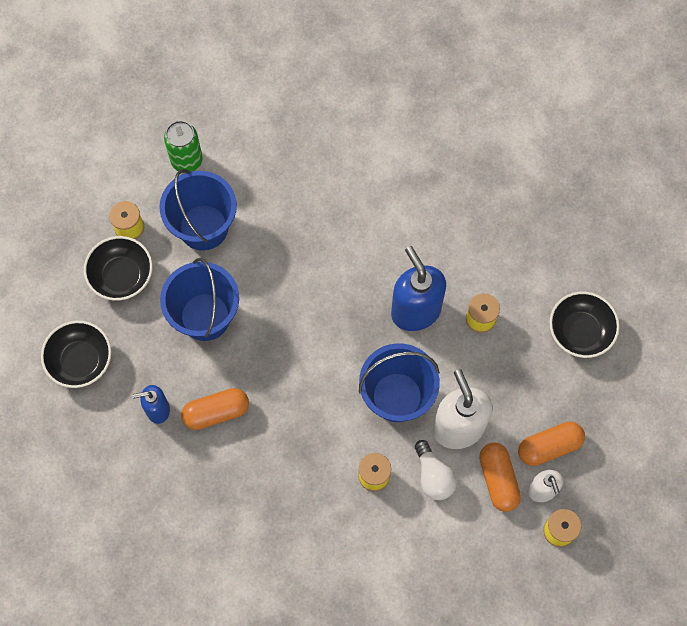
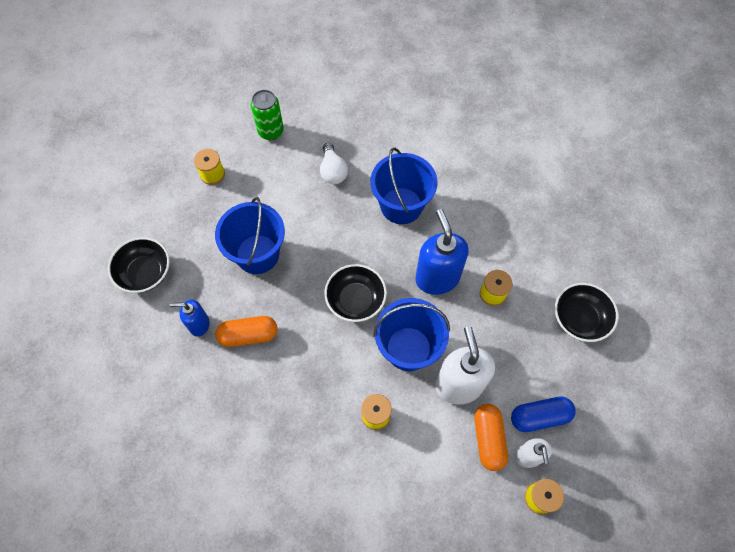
camera: 10 degrees right, 5 degrees down
(121, 276) = (196, 211): black bowl -> black bowl (355, 300)
(203, 227) = (272, 183): blue bucket -> blue bucket (401, 205)
(433, 476) = (429, 425): white light bulb -> white light bulb (333, 171)
(549, 447) = (539, 417): orange capsule -> blue capsule

